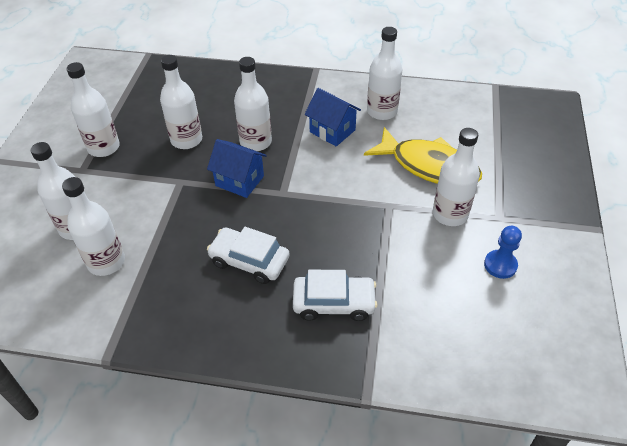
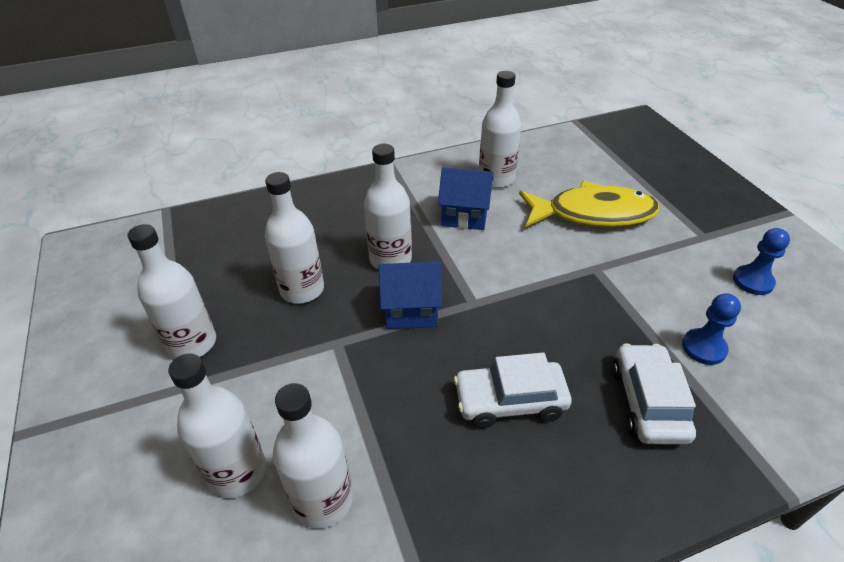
camera: 30 degrees left, 5 degrees down
(334, 303) = (648, 402): white car -> white car turned 60 degrees counterclockwise
(409, 290) = (704, 348): none -> blue pawn
(450, 214) = (659, 252): white bottle -> none

